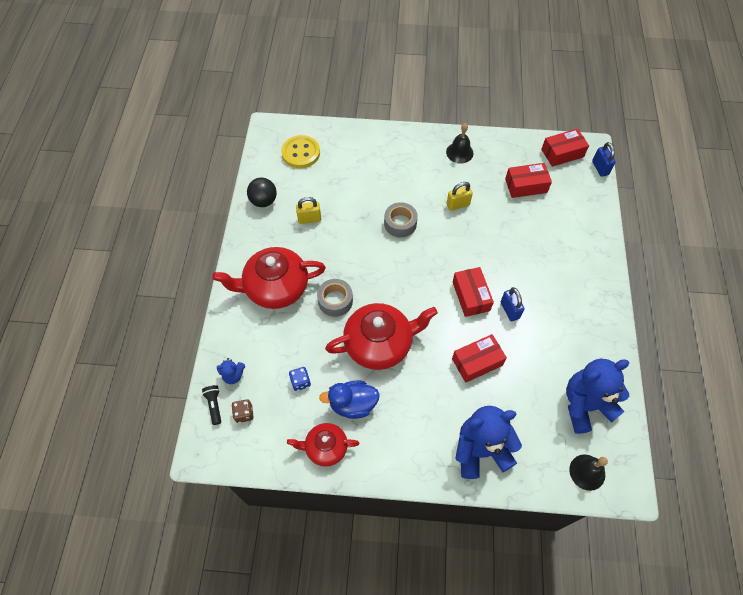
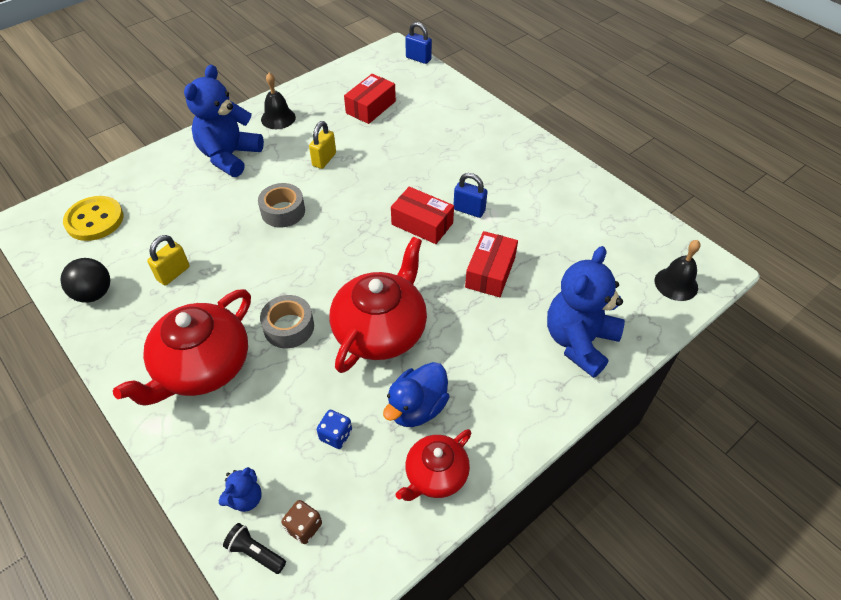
camera: 45 degrees left, 10 degrees down
(562, 153) = (374, 66): red box -> none
(585, 405) = (614, 235): blue teddy bear -> blue teddy bear (229, 156)

